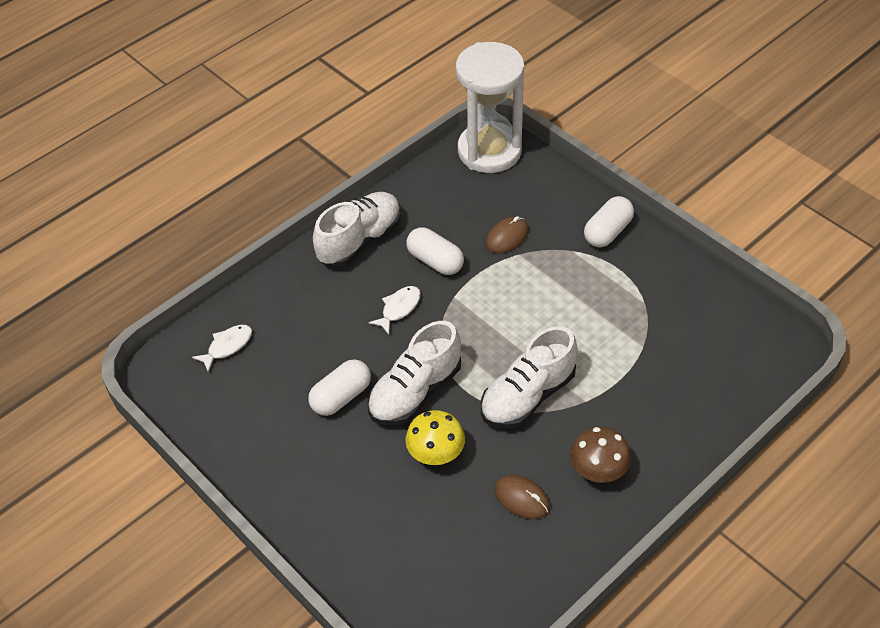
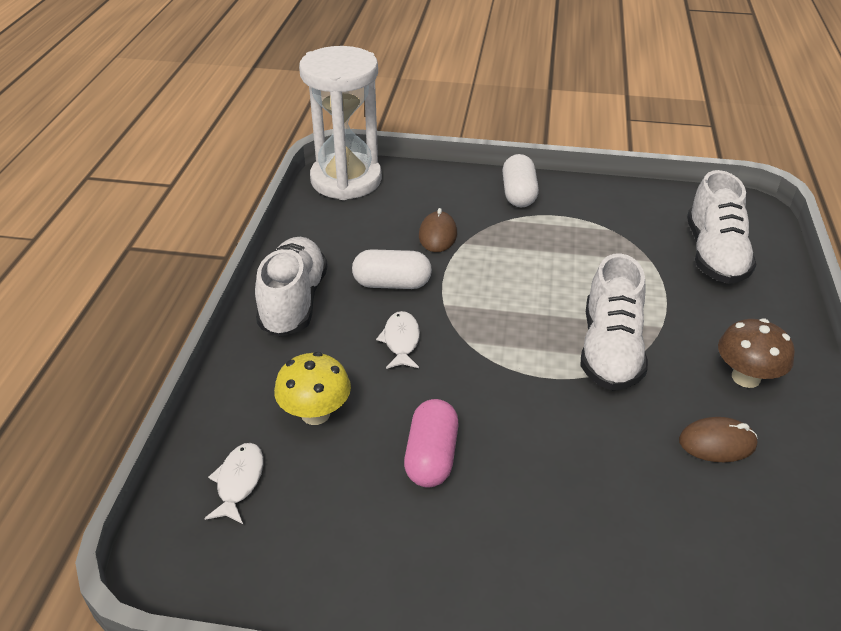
camera: 40 degrees left, 10 degrees down
(341, 397) = (431, 457): white capsule -> pink capsule
(415, 392) = (503, 406): white shoe -> white shoe (714, 255)
(436, 455) = (592, 453): yellow mushroom -> yellow mushroom (315, 413)

